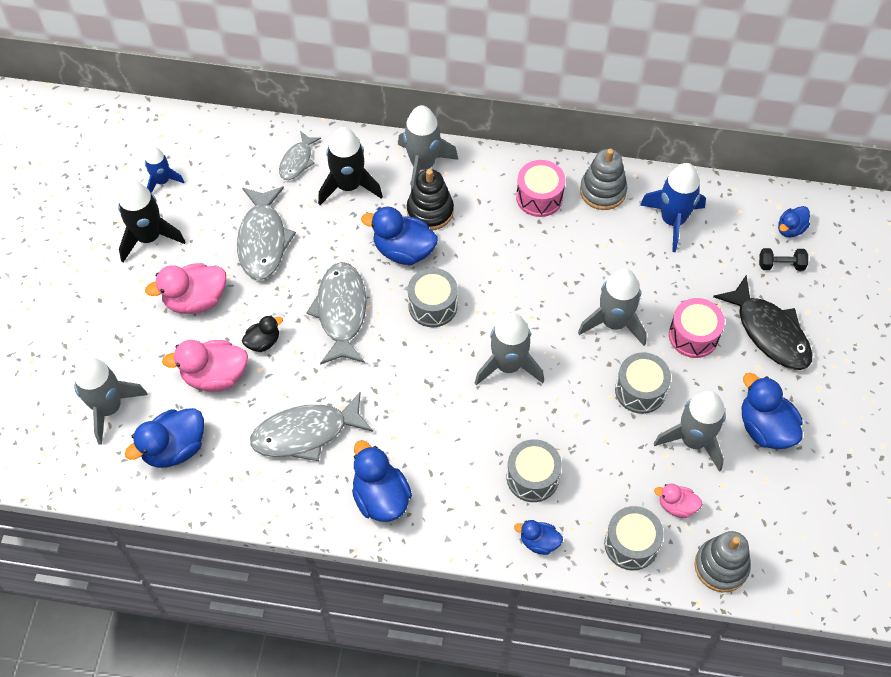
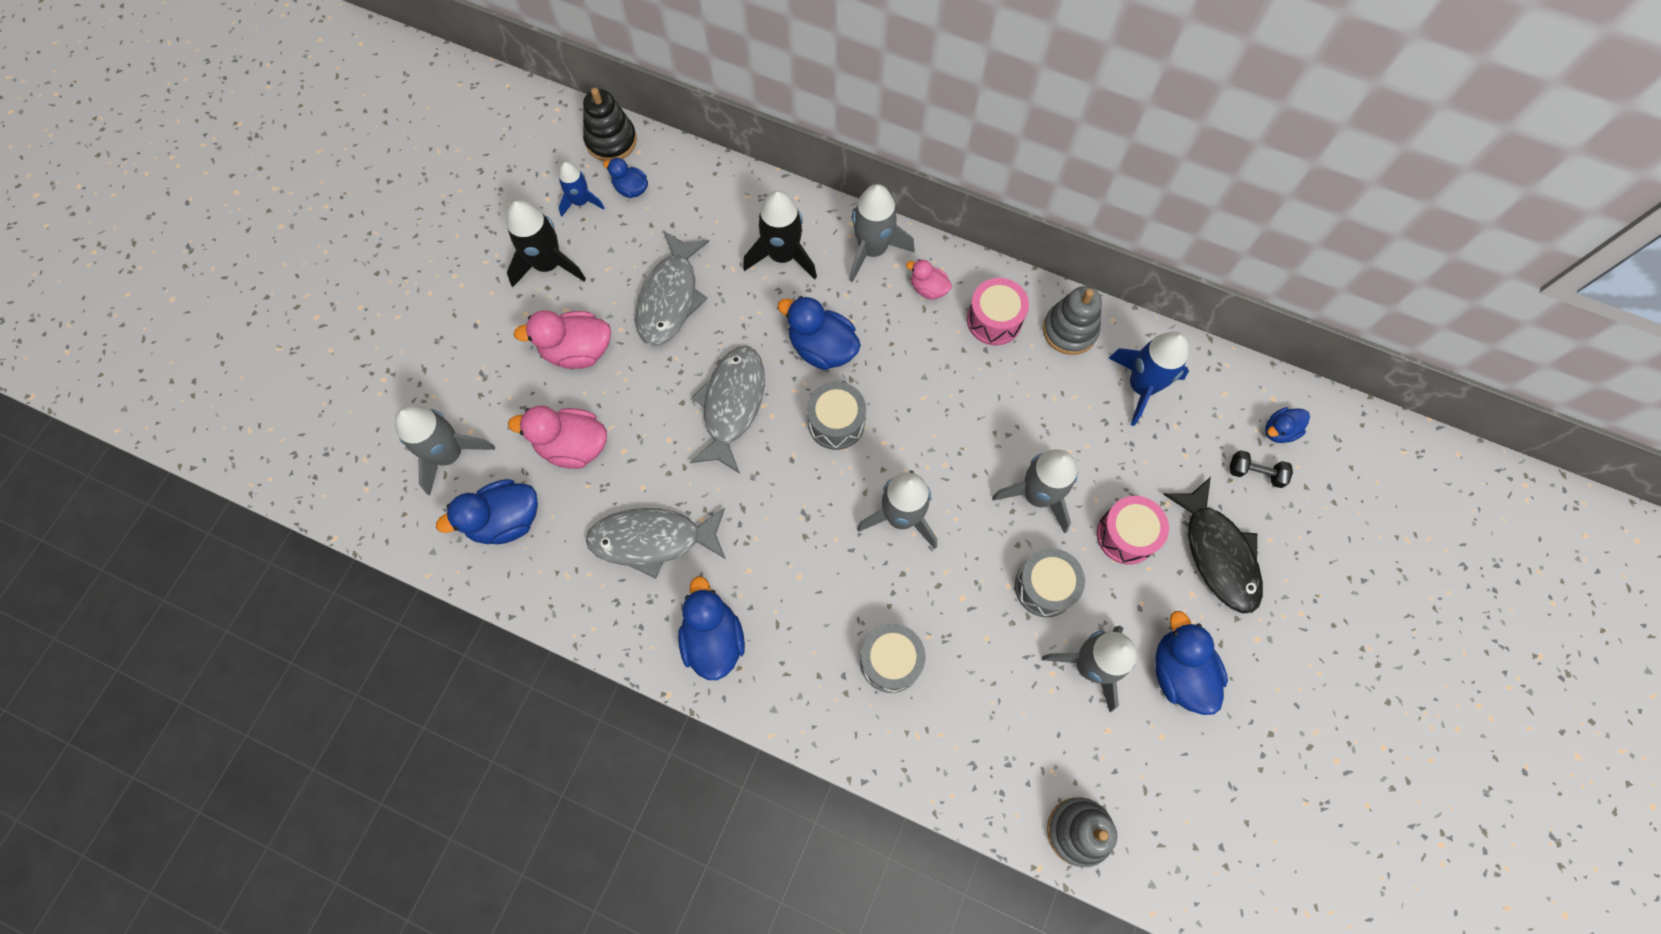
camera: 15 degrees right, 10 degrees up
(263, 342) = (636, 419): black duck -> none
(297, 161) = (734, 212): grey fish -> none
(430, 211) = (865, 307): black stacking toy -> black stacking toy (611, 141)
(539, 542) = (876, 742): blue duck -> blue duck (631, 189)
(631, 544) = (981, 774): grey drum -> none
(676, 506) = (1047, 741): pink duck -> pink duck (928, 288)

